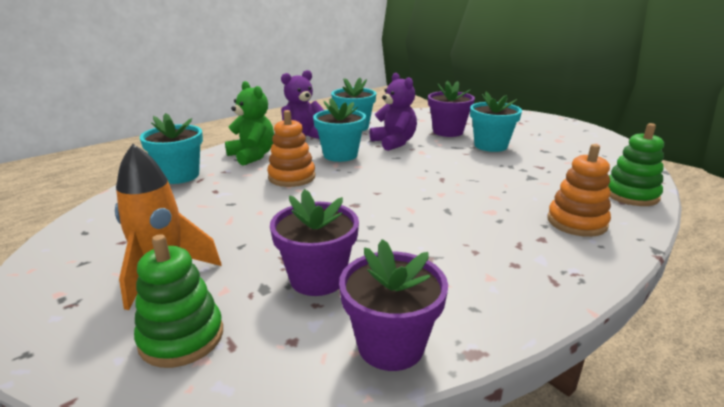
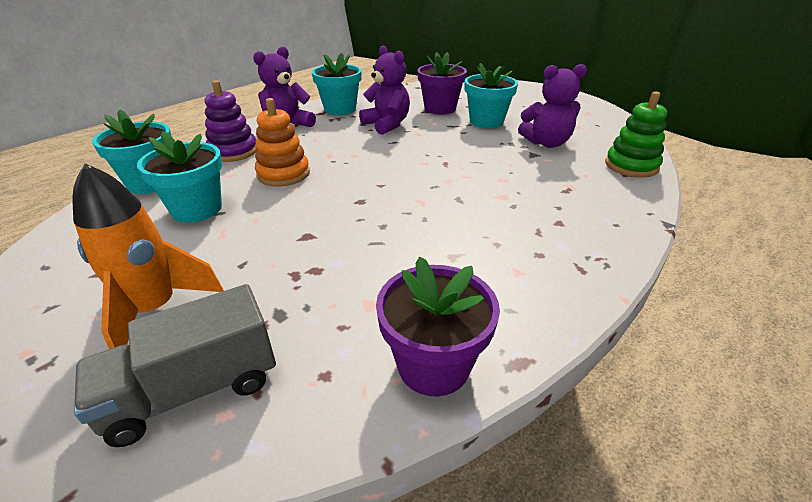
camera: 10 degrees left, 10 degrees up
(181, 337) = (194, 389): green stacking toy -> grey truck
(252, 156) = (233, 151): green teddy bear -> purple stacking toy
(317, 278) = (337, 295): purple flower pot -> none
(340, 155) = (332, 143): turquoise flower pot -> turquoise flower pot (197, 209)
(547, 168) = (546, 143): none -> purple teddy bear
(576, 222) = (588, 201): orange stacking toy -> none

